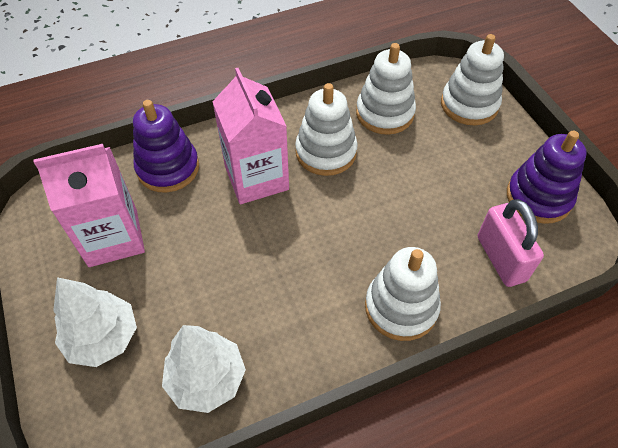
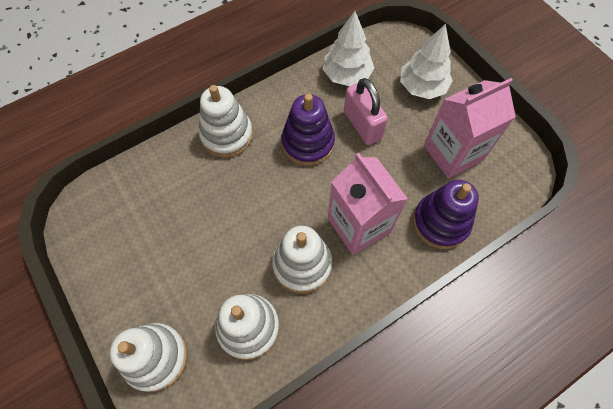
camera: 170 degrees right, 10 degrees up
(501, 258) = (149, 183): pink padlock -> pink padlock (362, 125)
(538, 197) = (106, 246): purple stacking toy -> purple stacking toy (308, 143)

